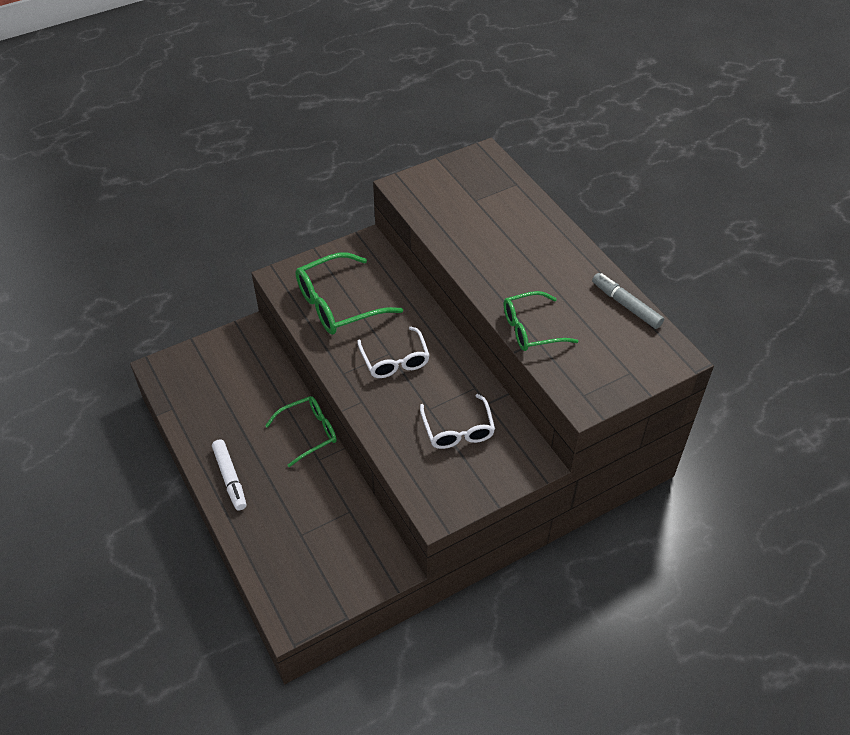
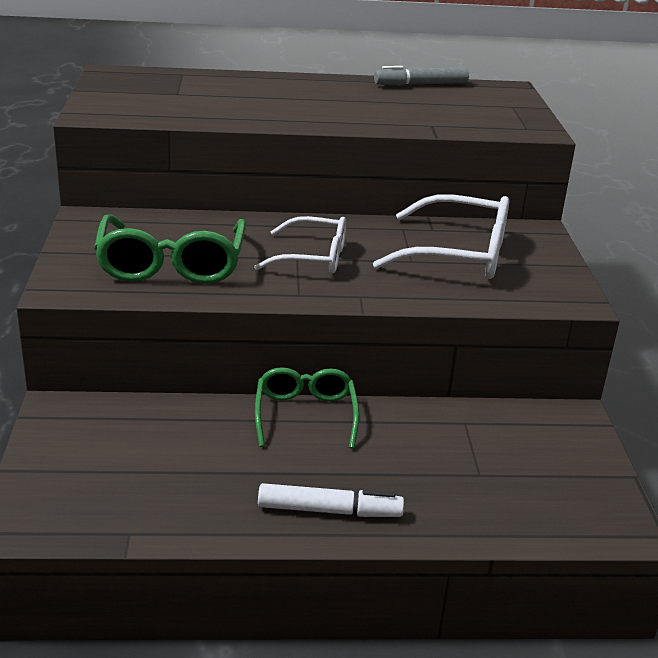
camera: 65 degrees left, 20 degrees down
(458, 430) = (458, 254): white glasses -> white glasses, size x1.51
(531, 329) = (411, 123): green glasses -> none

